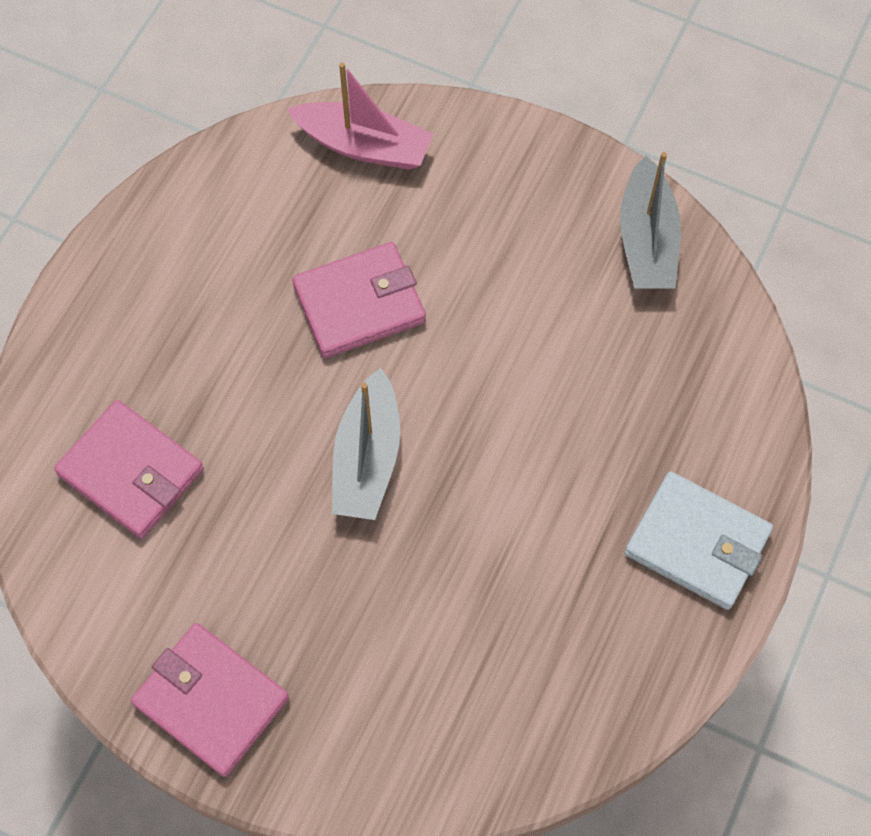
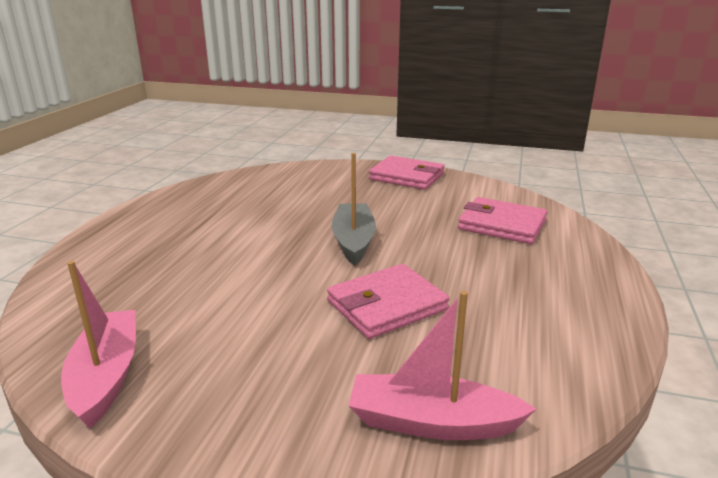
camera: 170 degrees right, 40 degrees down
(647, 240) = (106, 376): grey boat -> pink boat
(697, 543) = (132, 232): white wallet -> none

